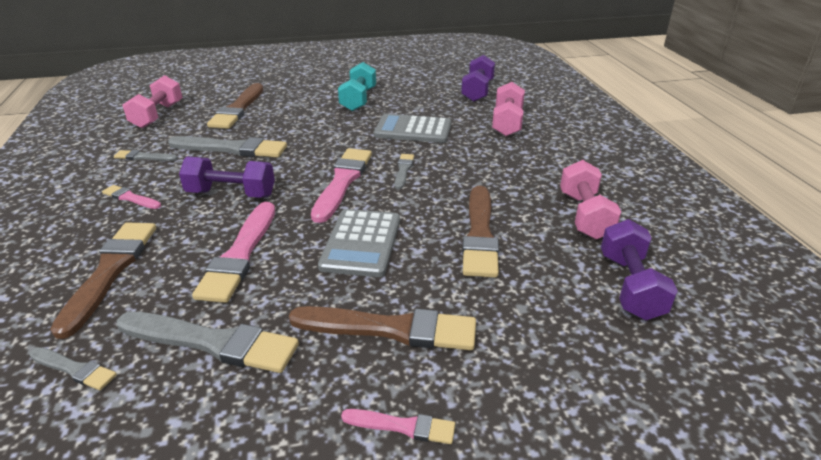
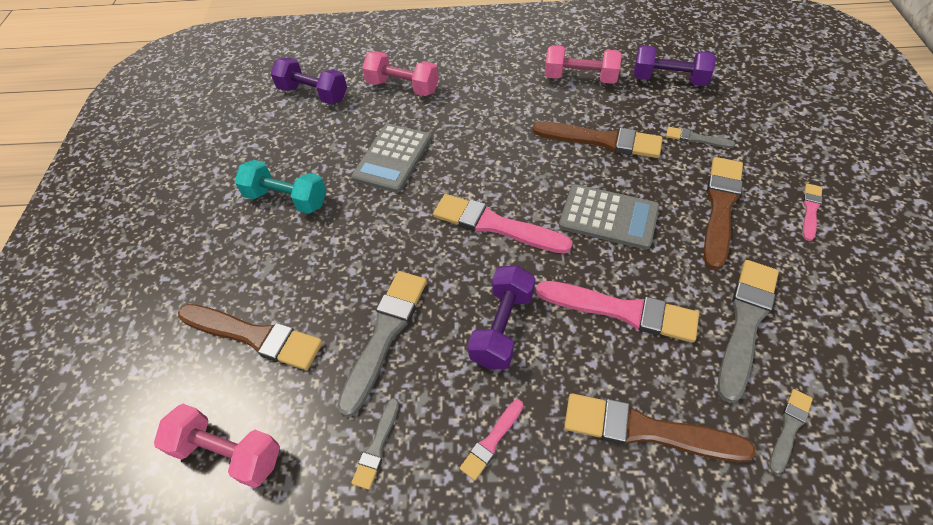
camera: 75 degrees left, 20 degrees up
(403, 170) = (482, 175): grey brush -> grey brush (696, 138)

